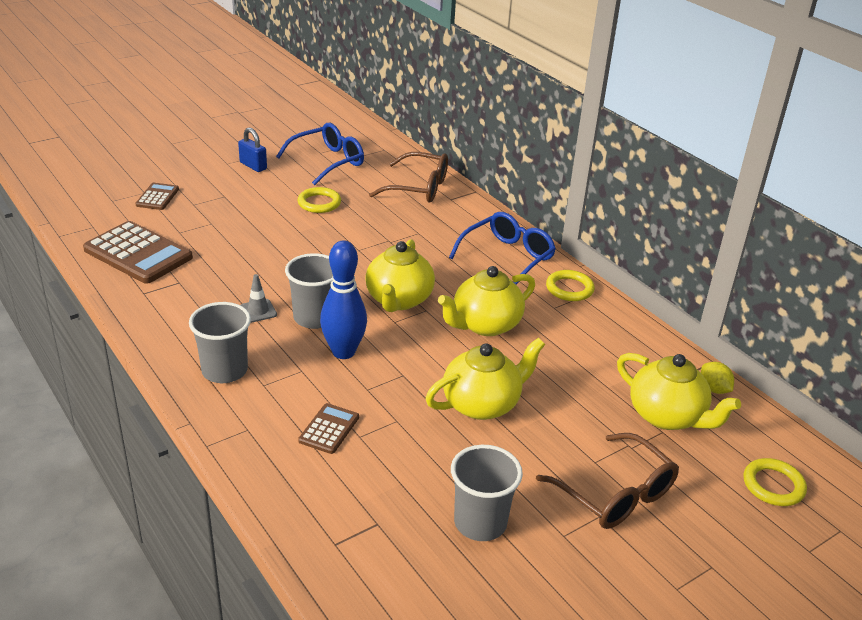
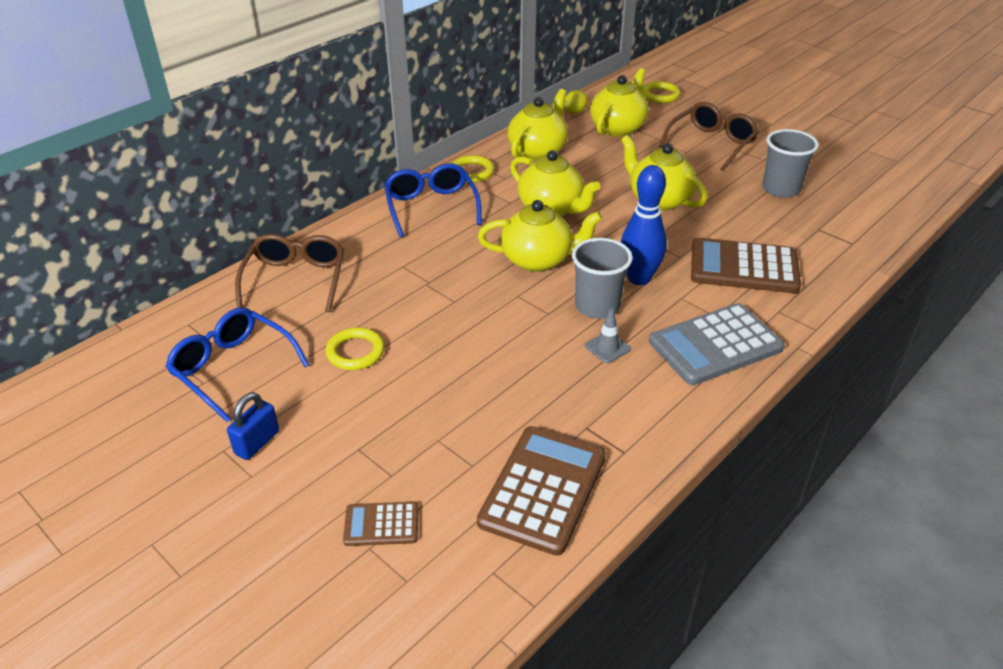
camera: 100 degrees left, 5 degrees up
(224, 371) = (715, 345): grey cup -> grey calculator
(329, 429) = (744, 267): brown calculator -> brown calculator, size x1.96
(508, 257) = (431, 207): blue glasses -> blue glasses turned 45 degrees clockwise
(610, 339) = (538, 151): none -> yellow teapot

